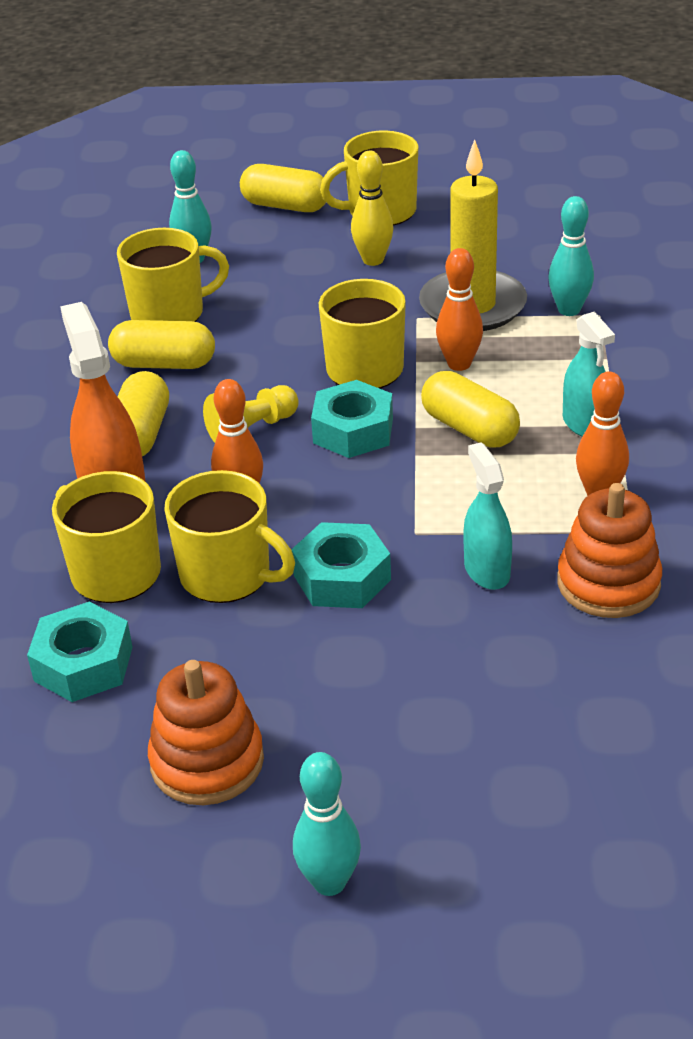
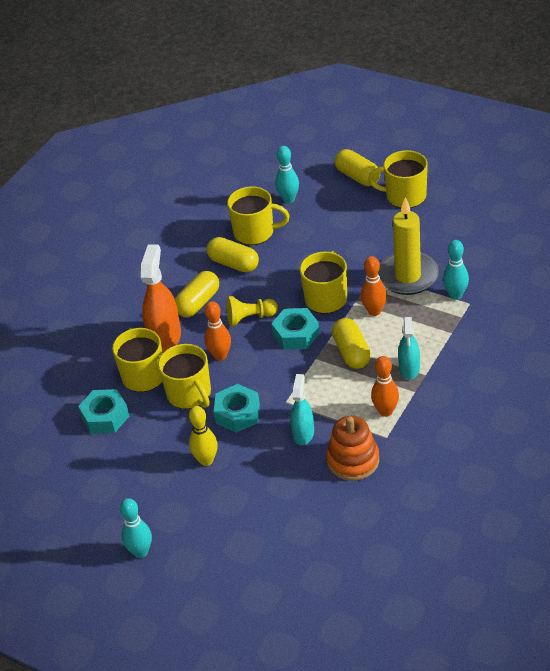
camera: 30 degrees right, 5 degrees up
(207, 761) = (127, 481): orange stacking toy -> none
(373, 260) = (378, 229): yellow bowling pin -> yellow bowling pin (206, 460)

